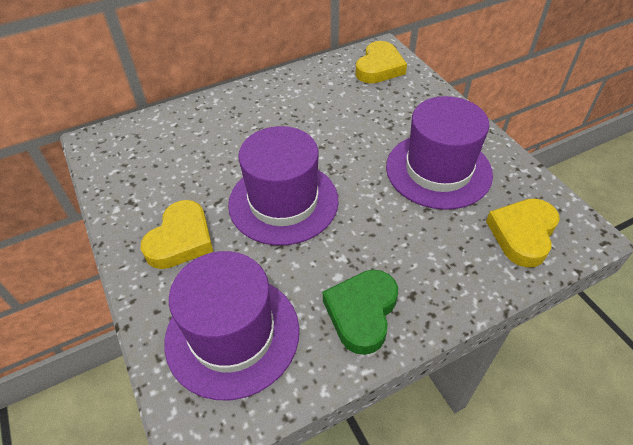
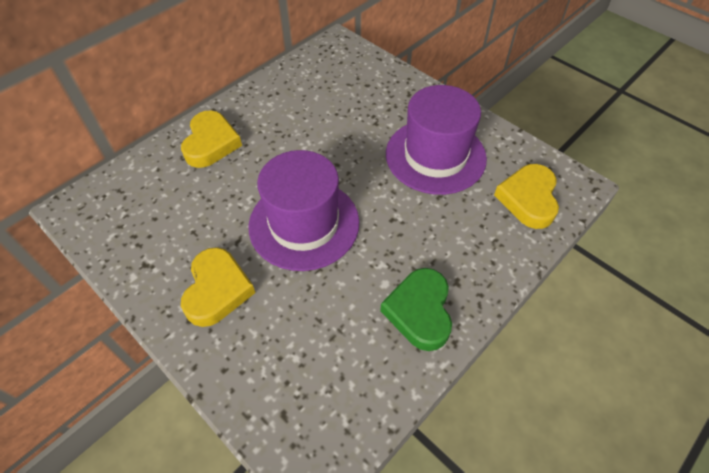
camera: 20 degrees left, 5 degrees up
(232, 334) = (309, 369): purple hat -> none
(379, 67) = (341, 63): yellow heart -> yellow heart (211, 143)

